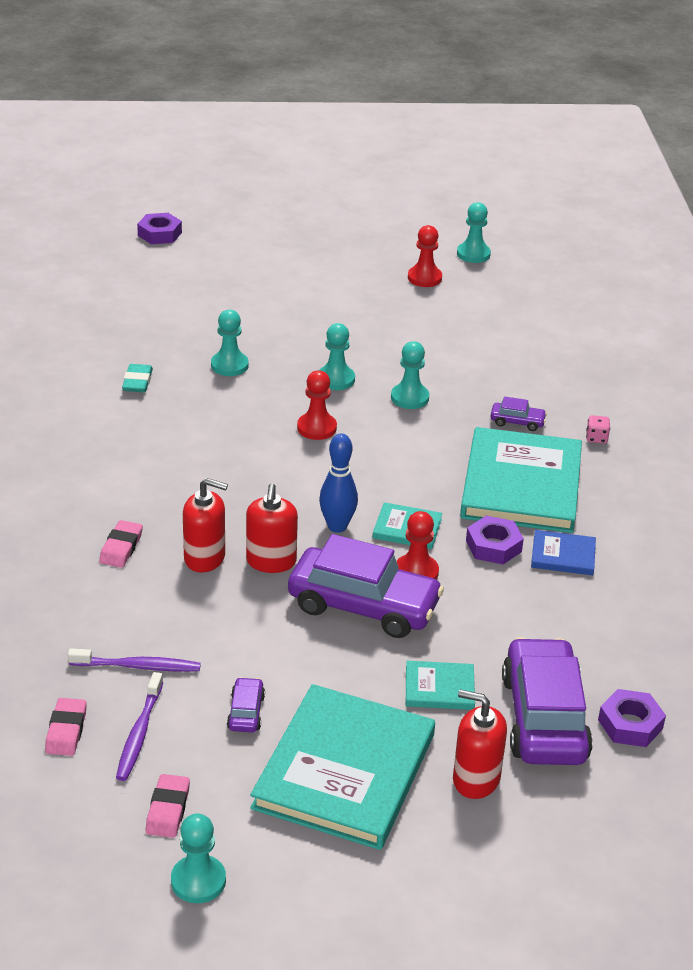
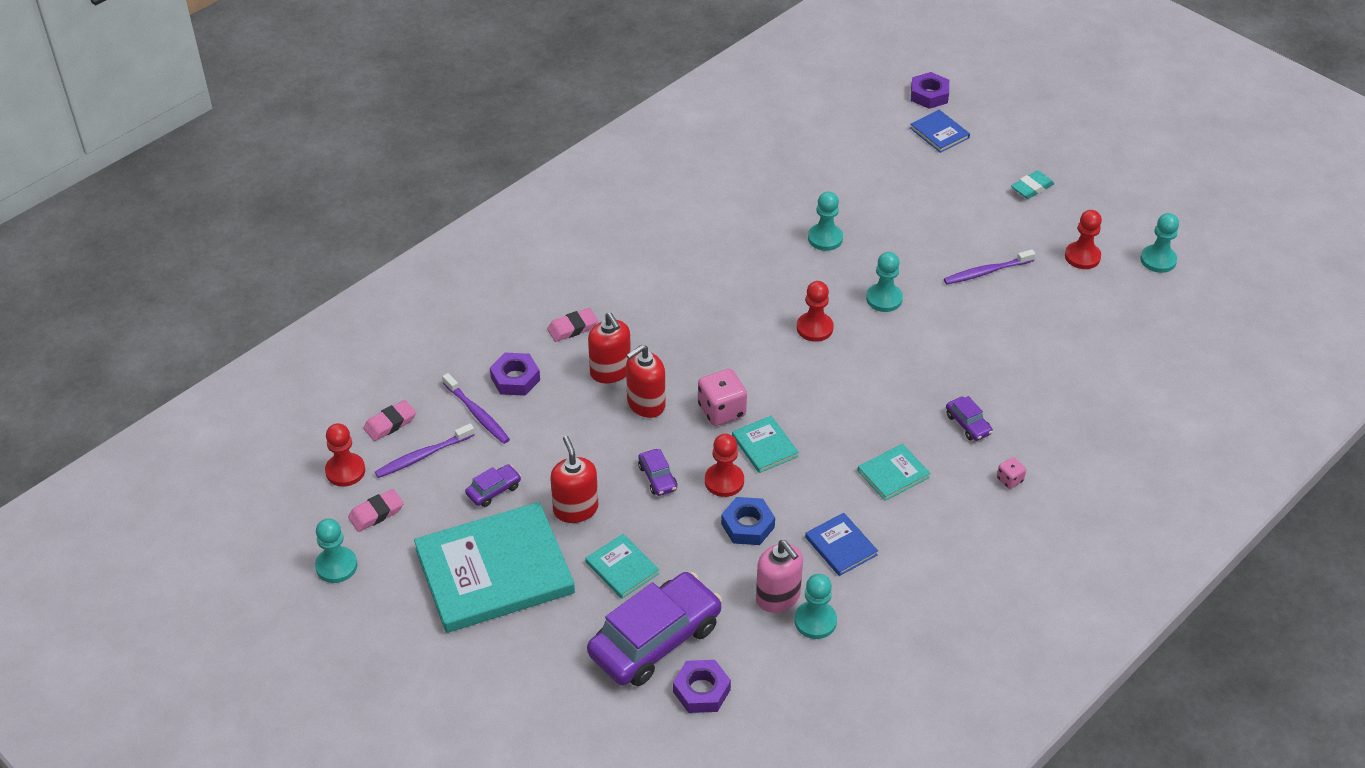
camera: 50 degrees right, 10 degrees up
(83, 799) = (345, 471): none -> red pawn
(137, 382) = (745, 211): turquoise eraser -> turquoise eraser (1032, 188)
(206, 254) = (939, 133): none -> blue book
(337, 526) = (721, 411): blue bowling pin -> pink dice
(363, 605) = (657, 477): purple car -> purple car, size x0.43
(378, 322) = (987, 272): none -> purple toothbrush
(409, 398) = (916, 350): turquoise pawn -> turquoise pawn (815, 621)
(476, 779) = (557, 640): red soap dispenser -> red soap dispenser (575, 509)
(481, 589) = (748, 525): none -> blue nut
(493, 546) = (803, 503): purple nut -> purple nut (515, 379)
(521, 485) = (893, 474): turquoise book -> turquoise book, size x0.44
(577, 620) = (778, 597): none -> pink soap dispenser

